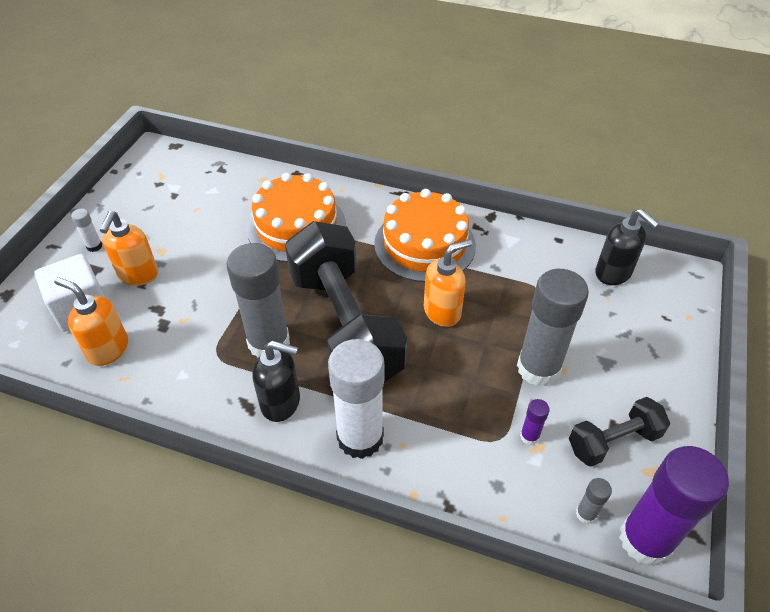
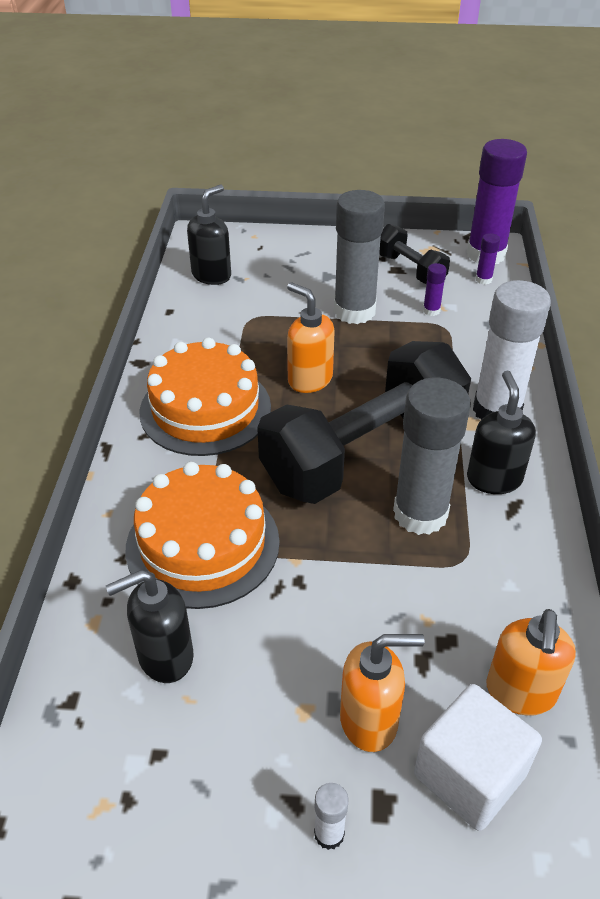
camera: 105 degrees left, 5 degrees down
(226, 202) = (165, 656): none -> black soap dispenser
(586, 514) = (483, 279): grey glue stick -> purple glue stick

